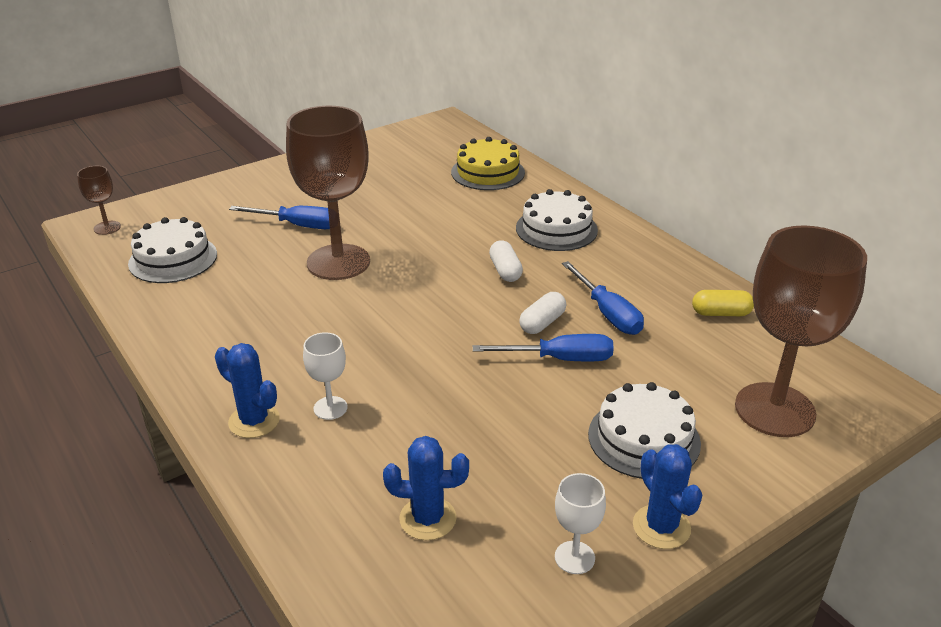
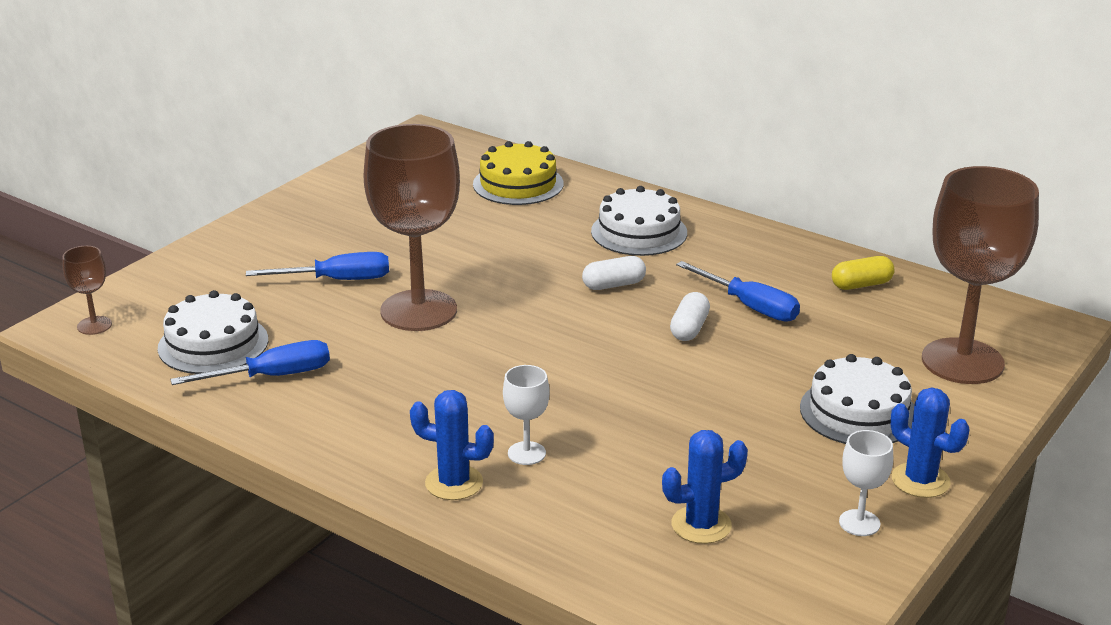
camera: 20 degrees left, 5 degrees down
(505, 271) = (613, 285): white capsule -> white capsule turned 75 degrees counterclockwise
(559, 359) = (730, 359): blue screwdriver -> blue screwdriver (272, 376)

